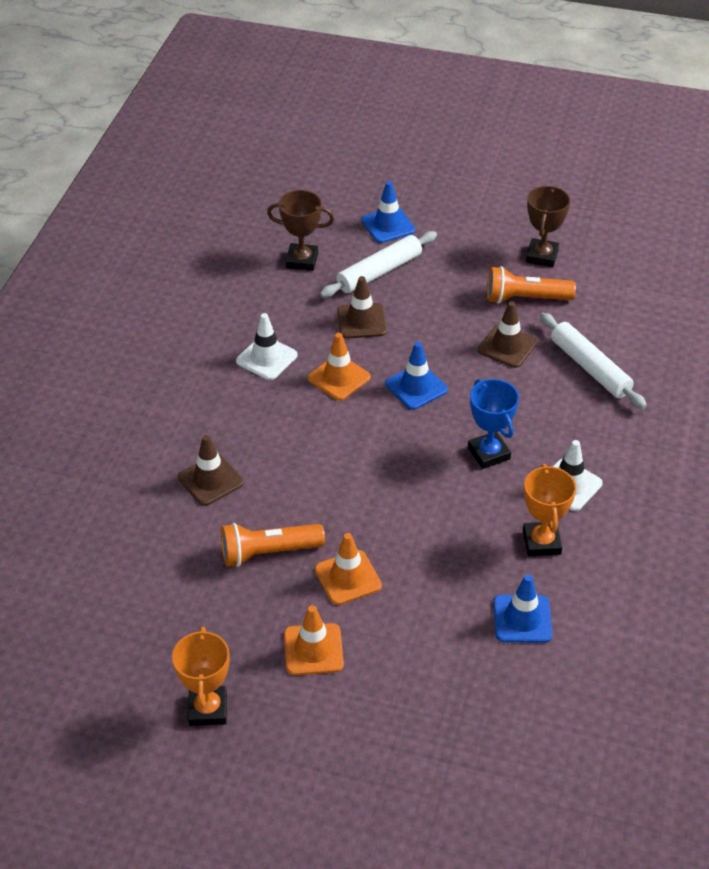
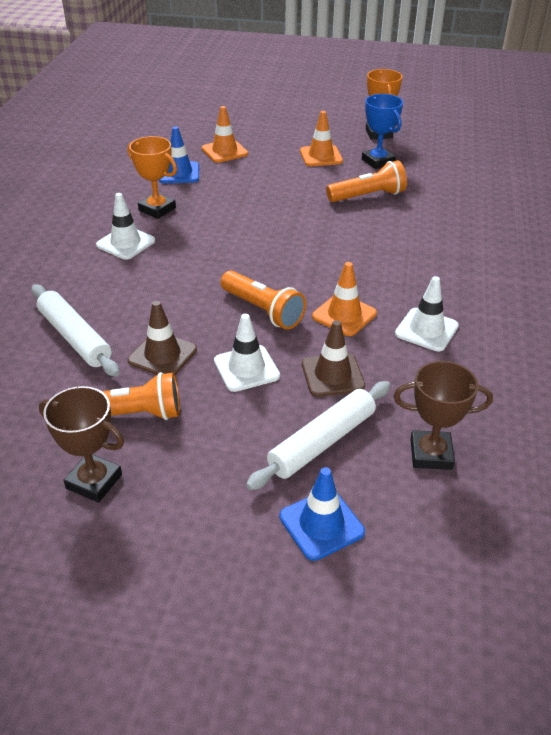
camera: 175 degrees right, 5 degrees down
(210, 480) = (433, 233): brown traffic cone -> none
(348, 578) = (305, 186): orange traffic cone -> orange traffic cone (224, 151)
(416, 387) = (263, 310): blue traffic cone -> orange flashlight
(434, 331) = (246, 368): none -> white traffic cone
(488, 453) = (193, 261): blue trophy -> blue trophy (378, 161)
(541, 542) = (157, 209): orange trophy -> orange trophy turned 45 degrees counterclockwise
(542, 256) = (94, 481): brown trophy -> brown trophy turned 75 degrees counterclockwise

